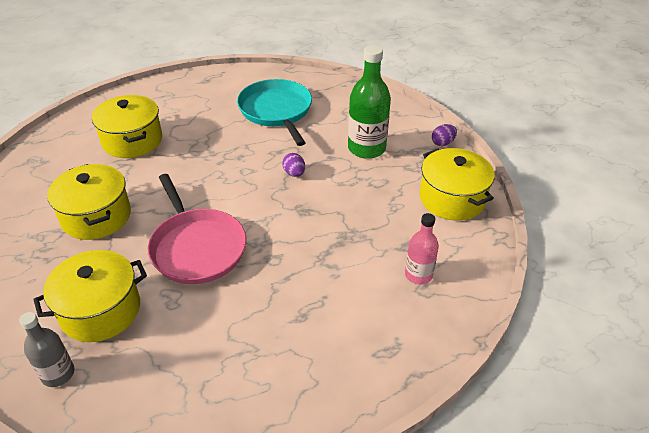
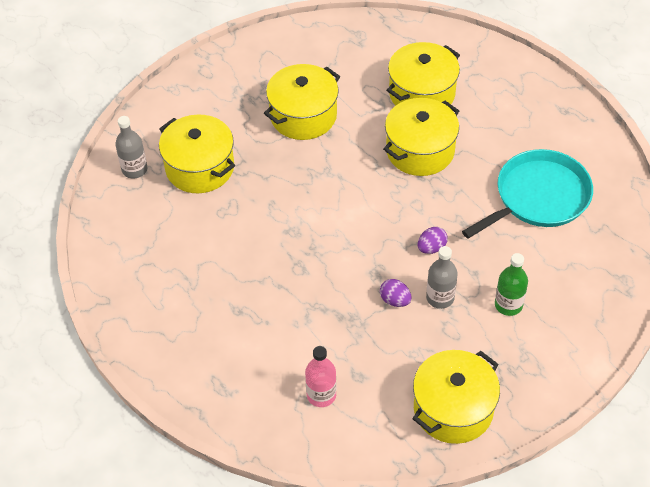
camera: 75 degrees right, 10 degrees up
(191, 156) = (420, 151): none -> yellow pot
(197, 247) = (292, 204): pink pan -> none
(345, 180) = (440, 298): none -> grey bottle
(366, 148) = (508, 305): green bottle -> green bottle, size x0.59
(442, 143) = (558, 383): purple egg -> purple egg (395, 300)

